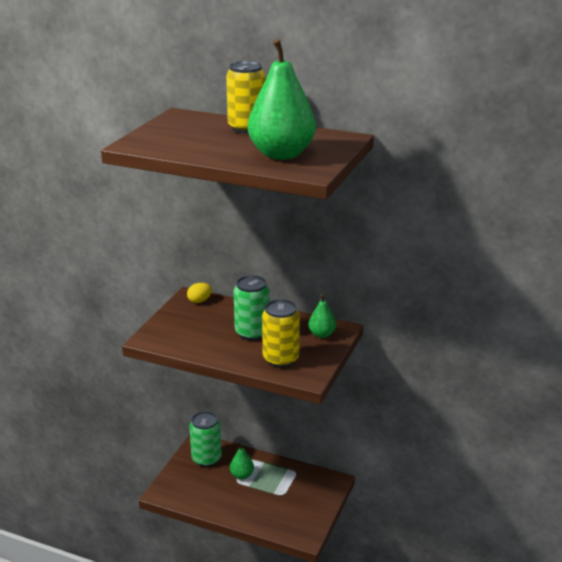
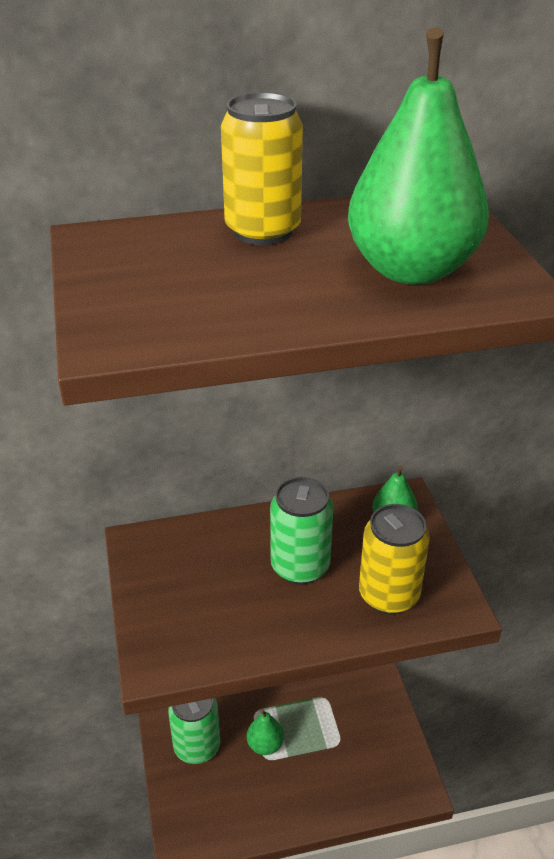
camera: 35 degrees left, 10 degrees up
(199, 301) = (162, 543): yellow egg -> none

